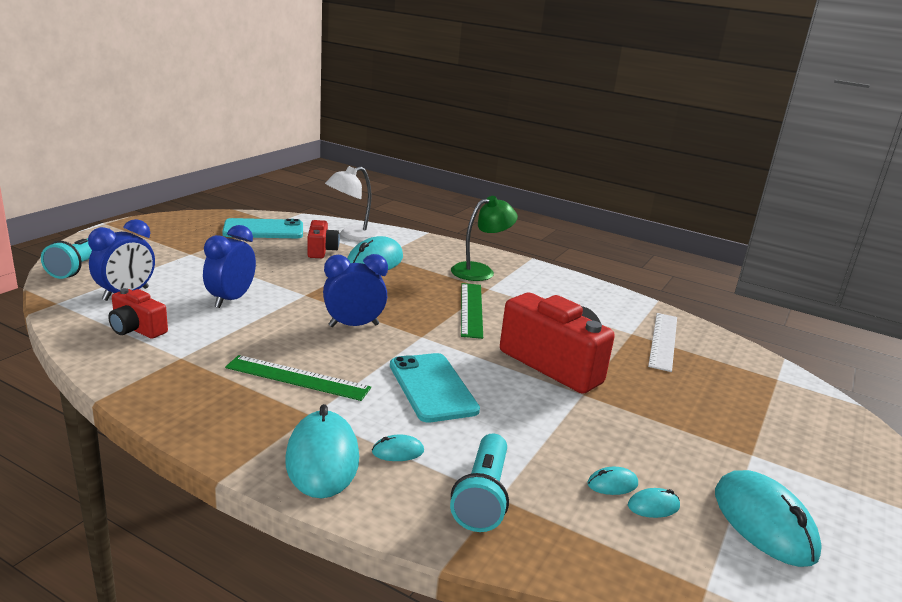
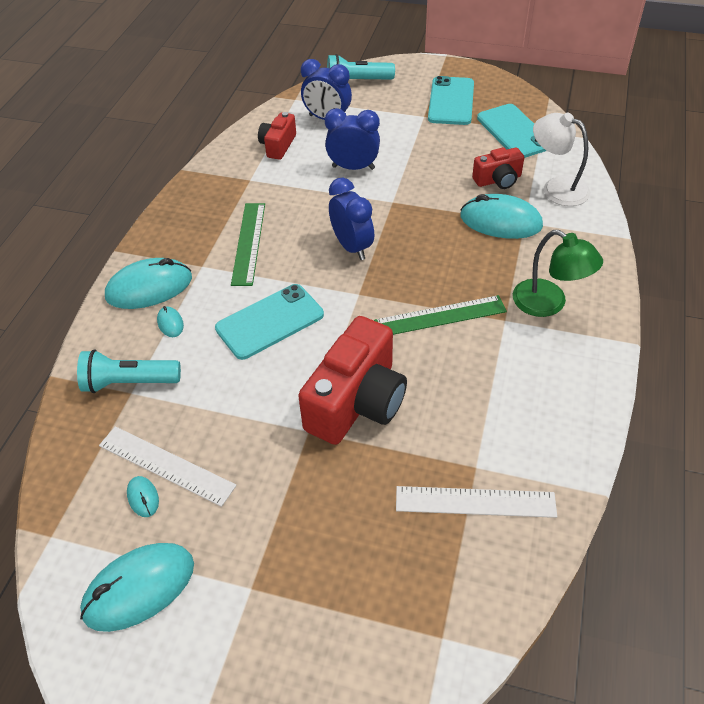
camera: 80 degrees right, 25 degrees up
(184, 239) = (451, 101): none -> turquoise phone
(612, 484) = (166, 465): turquoise mouse -> white ruler

